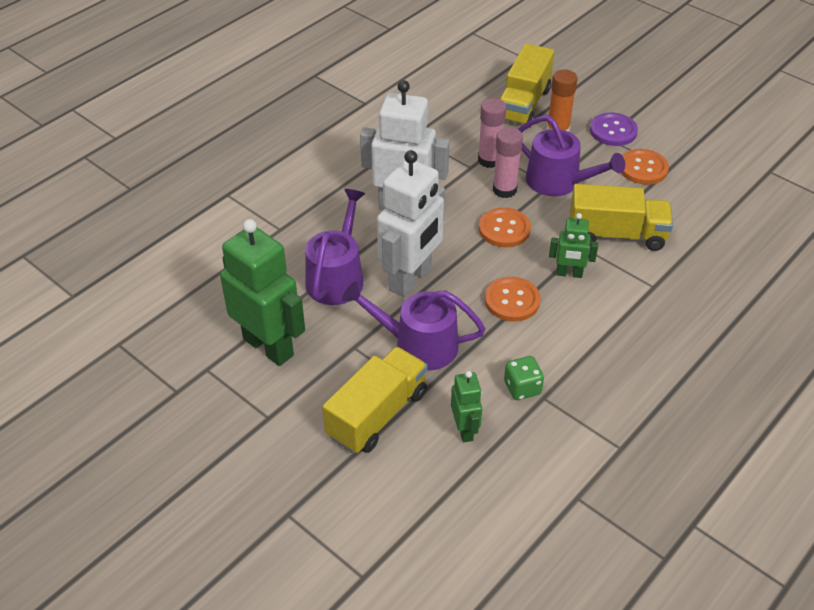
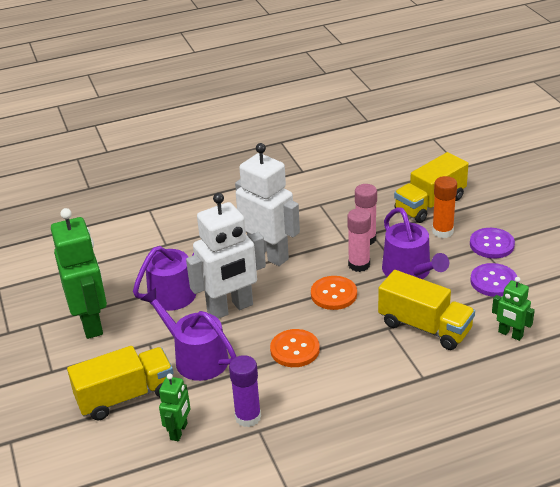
camera: 30 degrees right, 10 degrees down
(522, 388) = (248, 417): green dice -> purple glue stick
(569, 274) = (358, 344): green robot -> green robot (510, 334)
(643, 168) = (493, 281): orange button -> purple button

